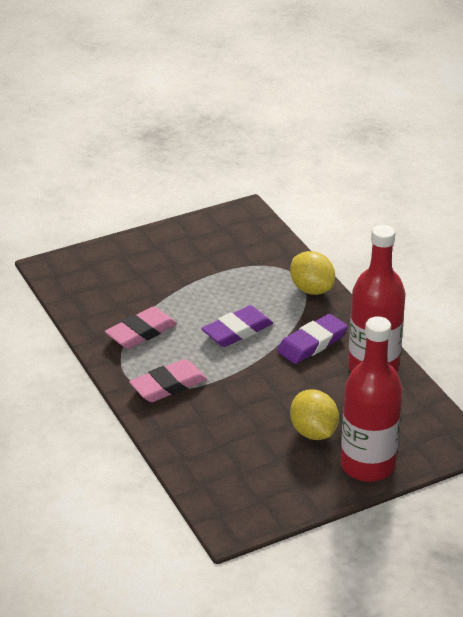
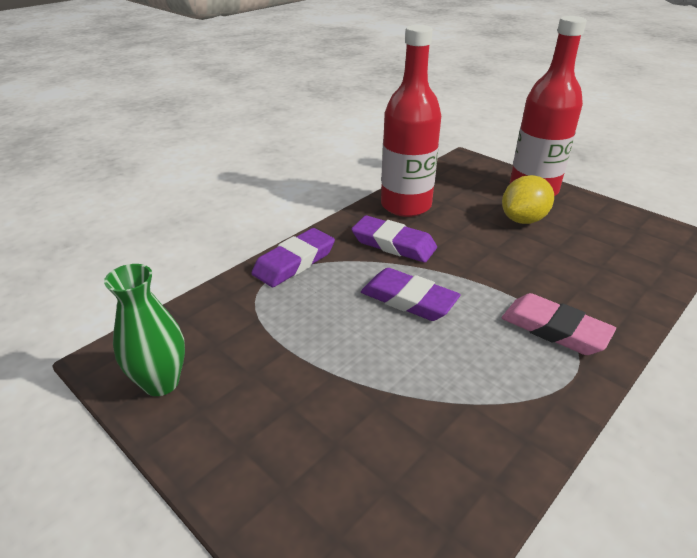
camera: 110 degrees left, 0 degrees up
(141, 332) = (476, 389): pink eraser -> none
(217, 226) = (161, 382): none -> green vase
(311, 289) = (294, 262): yellow lemon -> purple eraser

